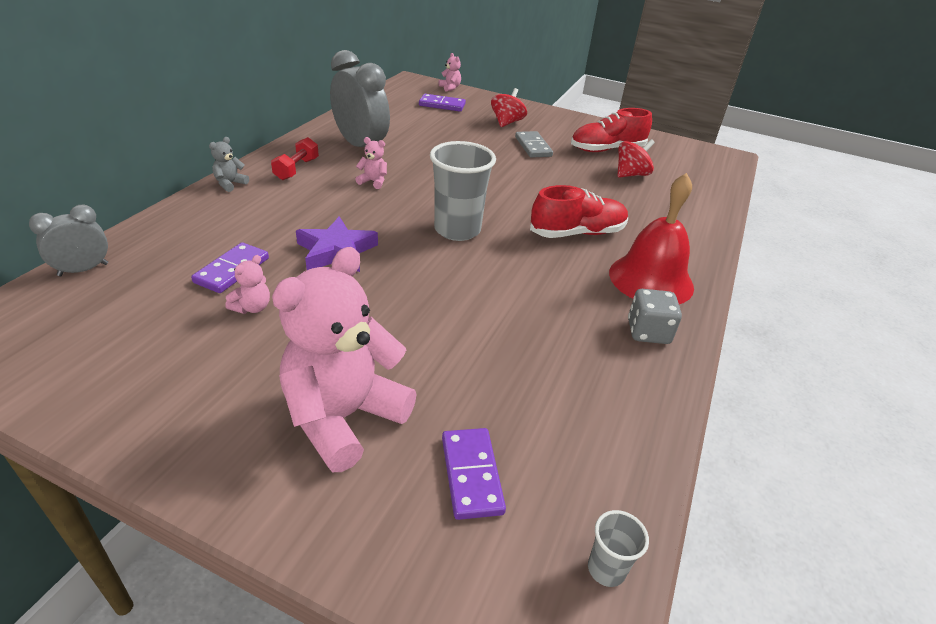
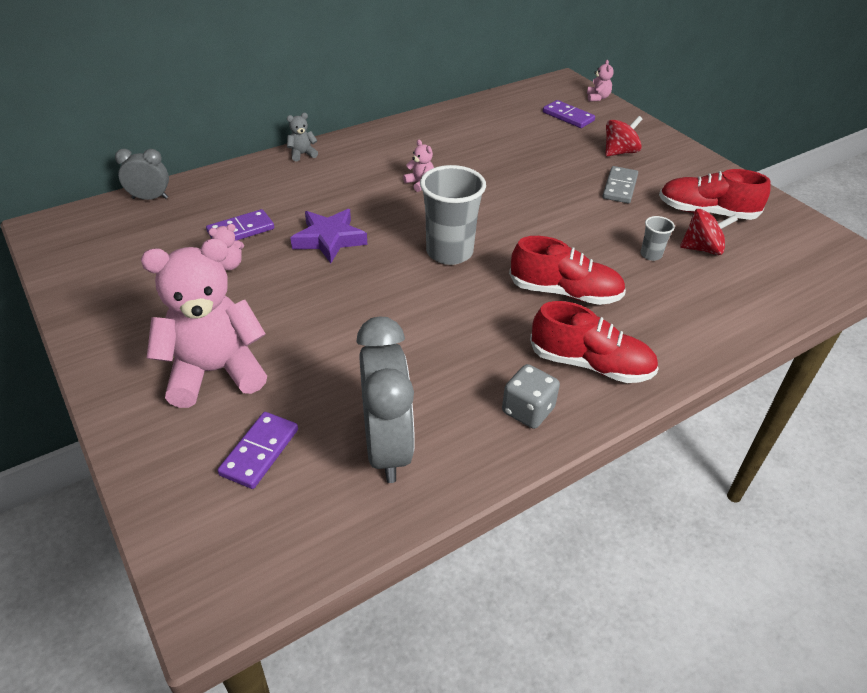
camera: 35 degrees right, 5 degrees up
(296, 169) = (366, 154): red dumbbell -> none
(361, 146) = (443, 144): grey clock -> grey clock (387, 447)
(606, 569) = (284, 562): grey cup -> grey cup (651, 255)
(651, 279) = (590, 364): red bell -> red shoe

